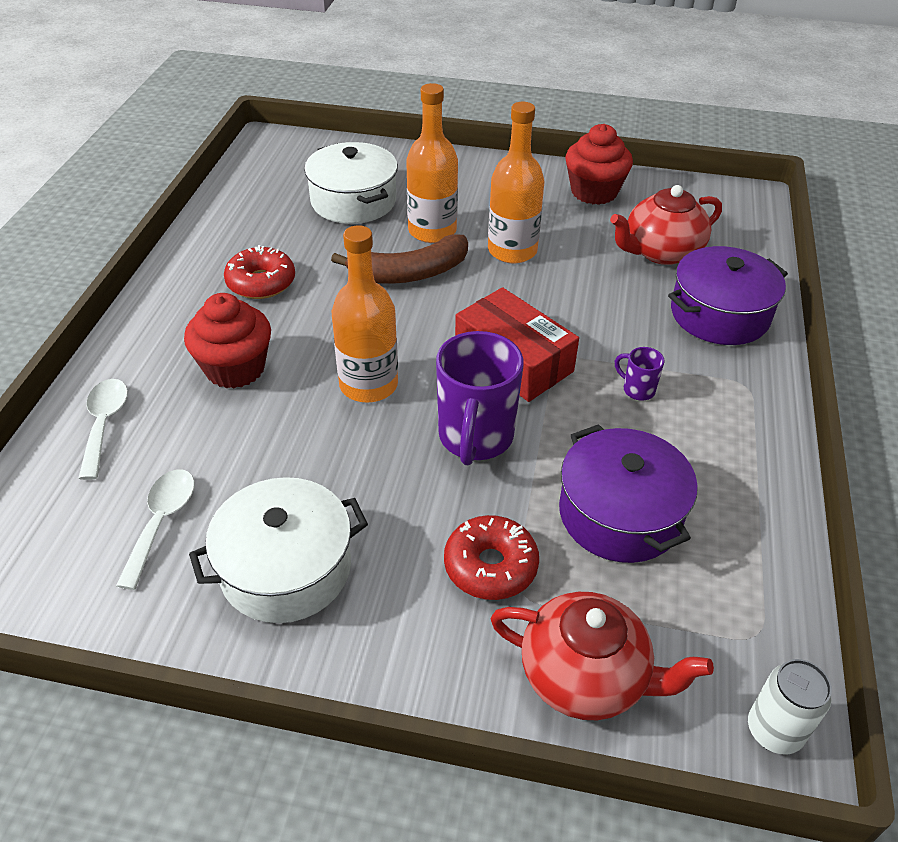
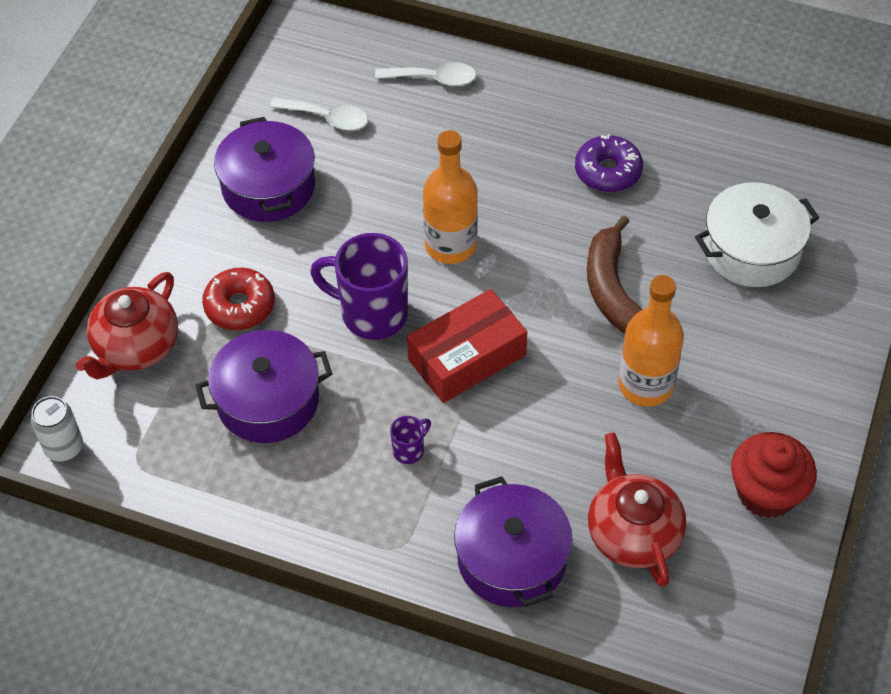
camera: 100 degrees right, 10 degrees up
(235, 368) = (486, 155): red cupcake -> none
(261, 282) = (608, 171): red donut -> purple donut
(286, 568) = (268, 187): white pot -> purple pot
(432, 231) = (688, 316): orange bottle -> none

